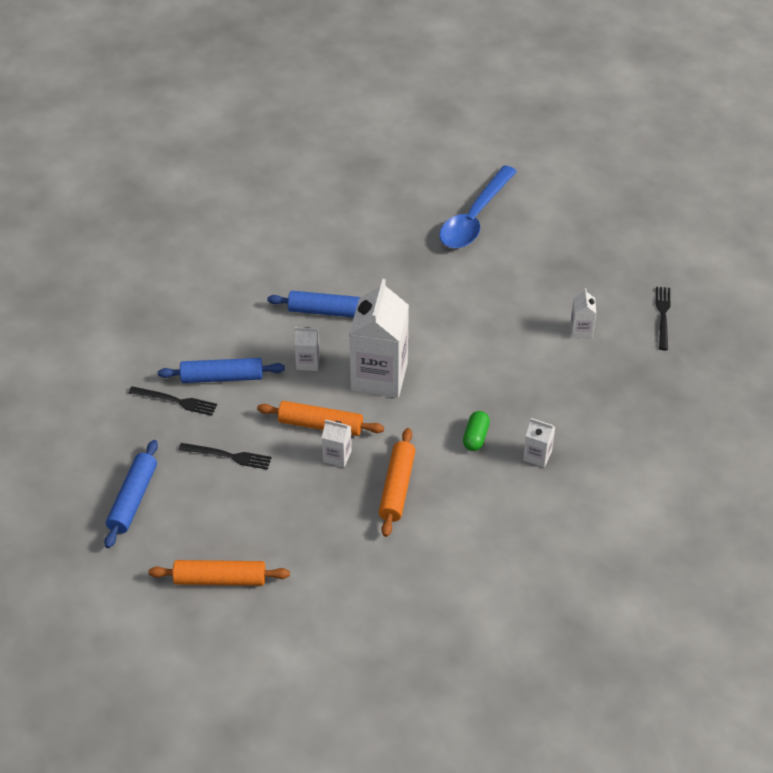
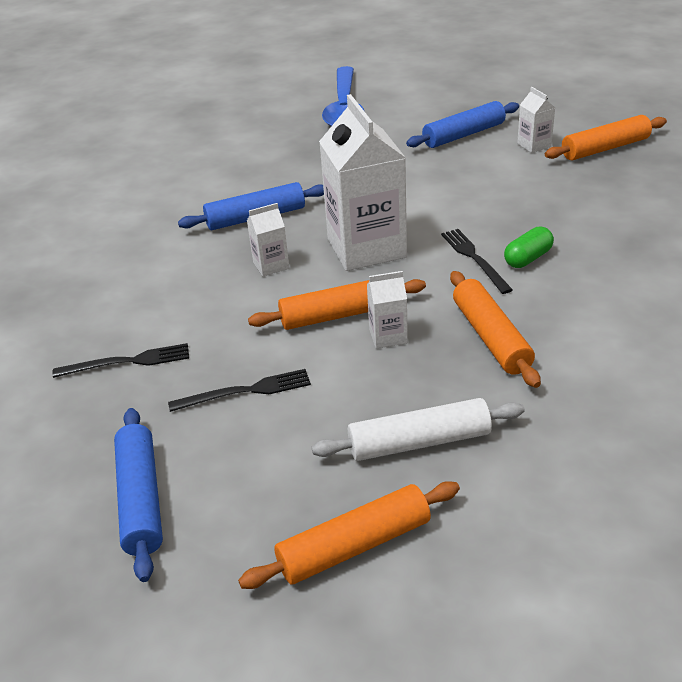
camera: 25 degrees left, 10 degrees down
(222, 377) = (173, 316): blue rolling pin -> blue rolling pin (463, 135)
(298, 537) = (419, 442): none -> white rolling pin
(475, 437) = (528, 258): green capsule -> green capsule turned 60 degrees clockwise
(537, 455) = (610, 249): white carton -> none
(630, 359) = (605, 148): none -> orange rolling pin
(663, 316) = (594, 112): black fork -> black fork (474, 258)

